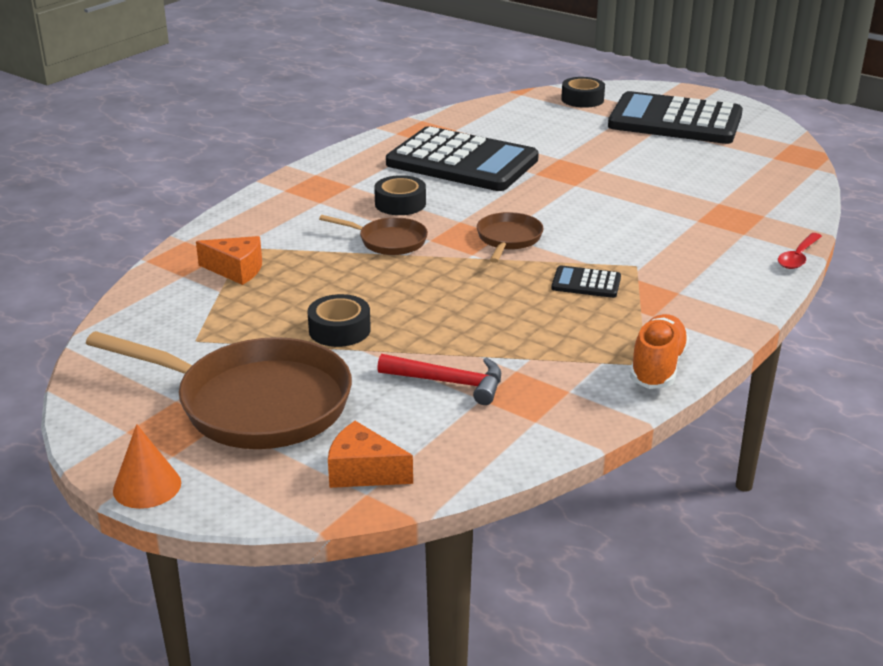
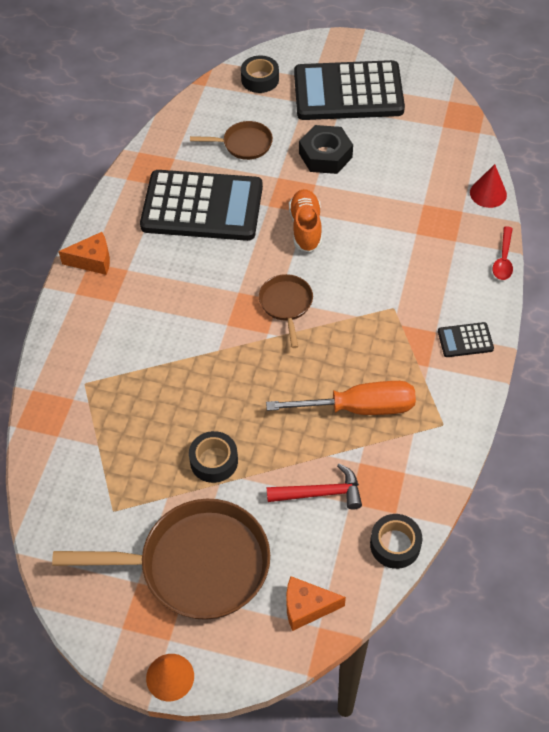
camera: 20 degrees left, 25 degrees up
(236, 270) = (96, 415): orange cheese -> orange cheese (92, 260)
(388, 241) = (196, 337): brown pan -> brown pan (244, 144)
(400, 204) = (180, 283): black tape -> black tape (395, 545)
(543, 328) = (358, 408): none -> orange screwdriver
(586, 283) = (366, 342): black calculator -> black calculator (465, 340)
(622, 154) = (325, 155): none -> black nut
(657, 367) = (453, 425): orange shoe -> orange shoe (306, 228)
(804, 209) = (488, 193): none -> red cone

